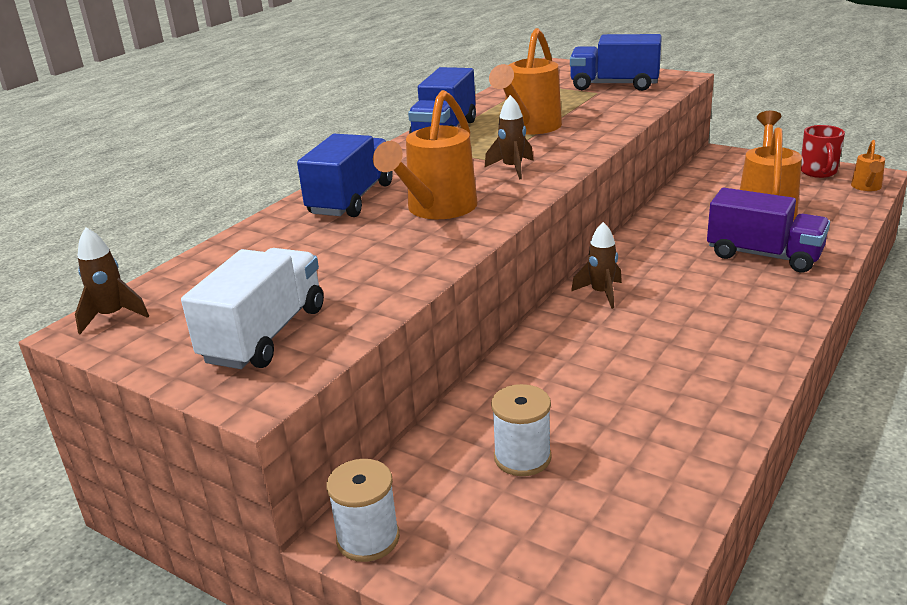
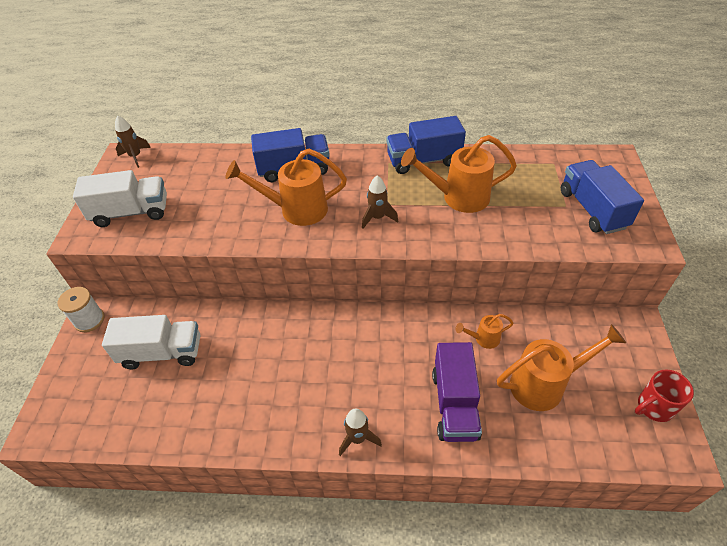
camera: 60 degrees right, 20 degrees up
(522, 457) = (162, 352): white spool -> white truck
(601, 293) = (345, 326): brown rocket -> brown rocket (357, 438)
(866, 187) = (647, 454): orange watering can -> orange watering can (483, 339)

